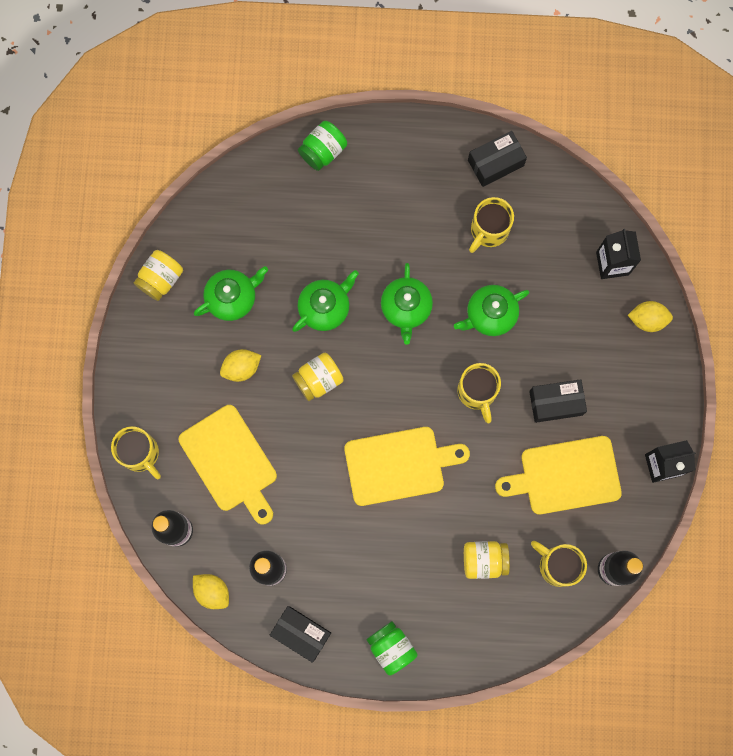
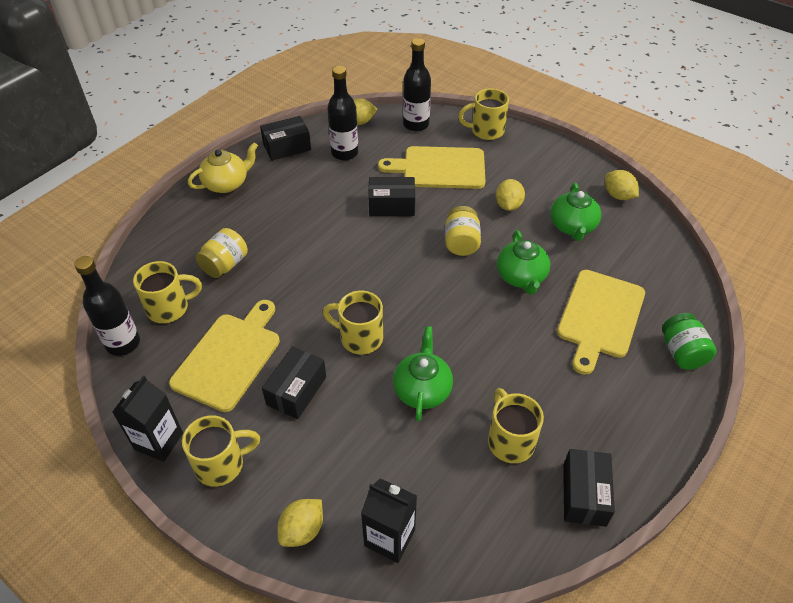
camera: 125 degrees right, 30 degrees down
(161, 279) = (618, 195): yellow jar -> yellow lemon
(314, 471) = (391, 206): none -> black box
(391, 648) = (227, 183): green jar -> yellow teapot
(399, 465) = (348, 254): yellow cutting board -> yellow cutting board (599, 317)
(406, 308) = (478, 330): green teapot -> none
(645, 407) = (221, 464): none -> yellow mug

